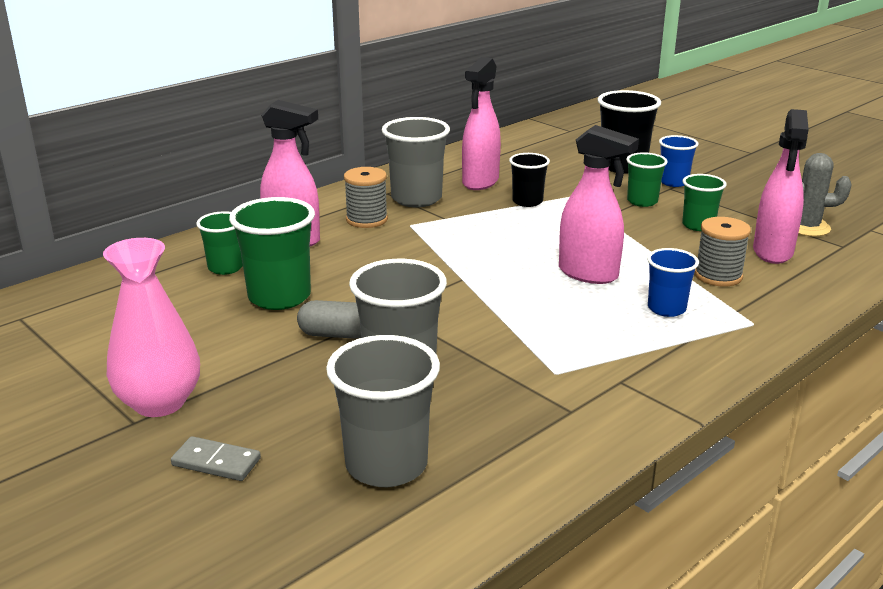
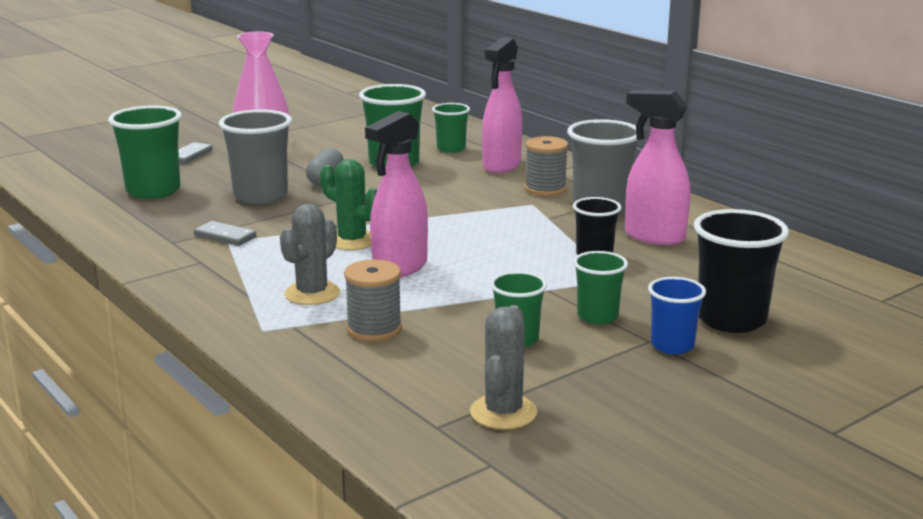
camera: 95 degrees right, 5 degrees down
(386, 465) = (153, 191): grey cup -> green cup
(531, 301) = (352, 241): none -> green cactus
(543, 376) = (225, 236): none -> grey domino
(666, 309) = (312, 293): blue cup -> grey cactus
(772, 252) = (427, 372): pink spray bottle -> none

